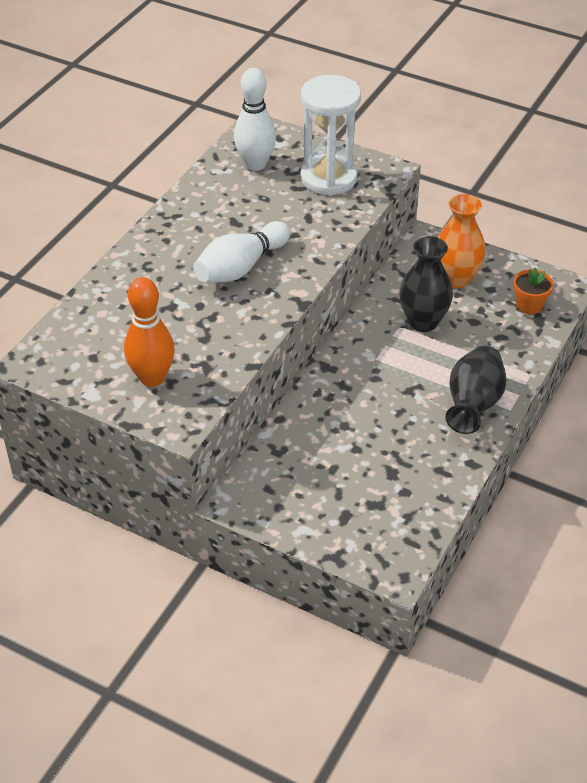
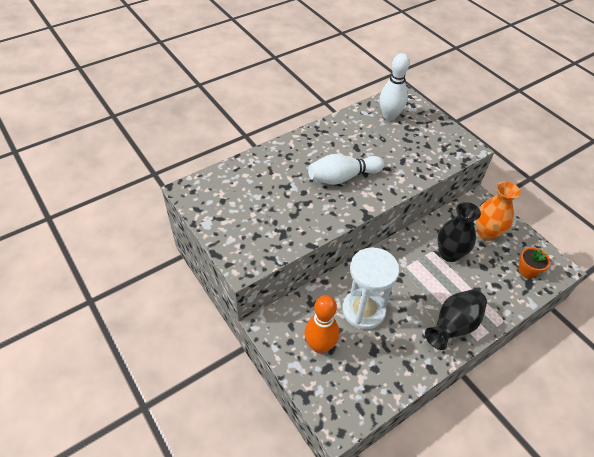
camera: 25 degrees right, 5 degrees up
(152, 378) = (247, 228): orange bowling pin -> orange bowling pin (320, 345)
(328, 178) = (429, 140): white hourglass -> white hourglass (363, 310)

